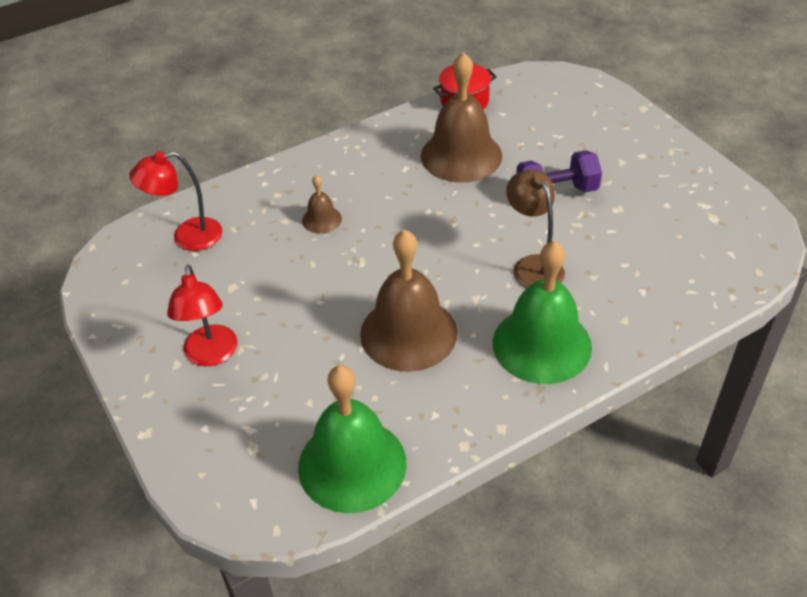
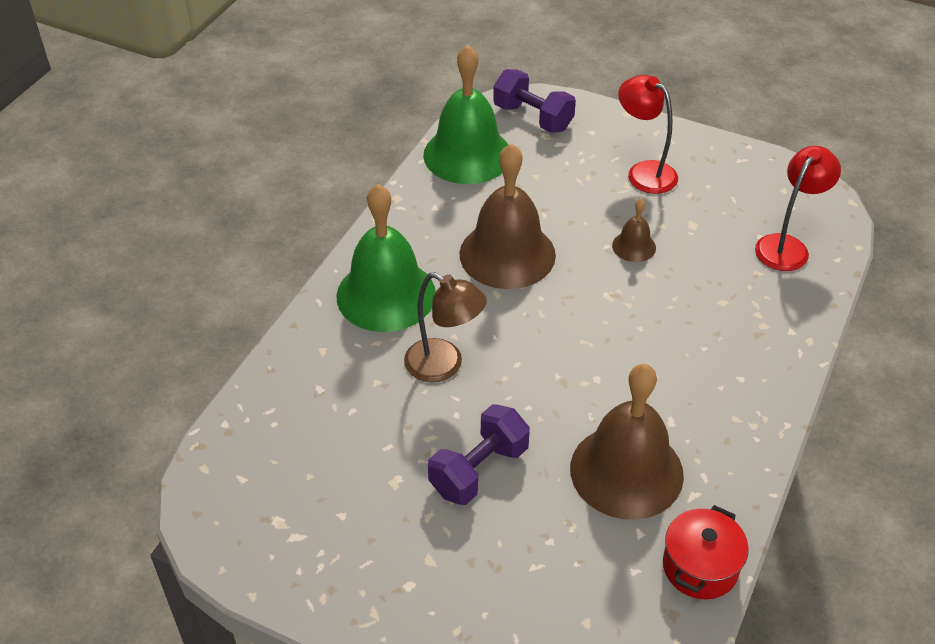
camera: 145 degrees right, 0 degrees up
(241, 480) = (533, 117): none -> purple dumbbell
(321, 219) = (690, 319): brown bell -> brown bell (634, 246)

